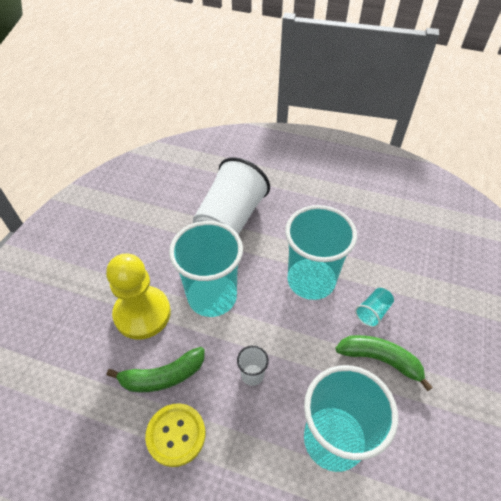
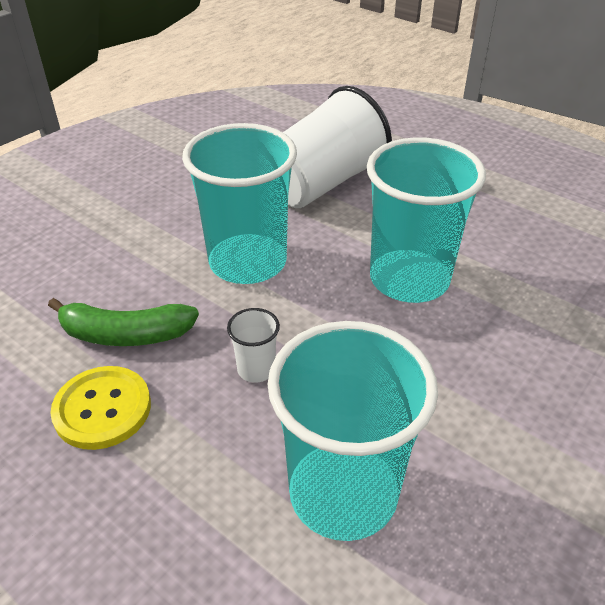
camera: 20 degrees right, 10 degrees down
(142, 313) = (140, 257): yellow pawn -> none
(372, 312) = (494, 343): turquoise cup -> none
(380, 359) = (477, 409): green banana -> none

